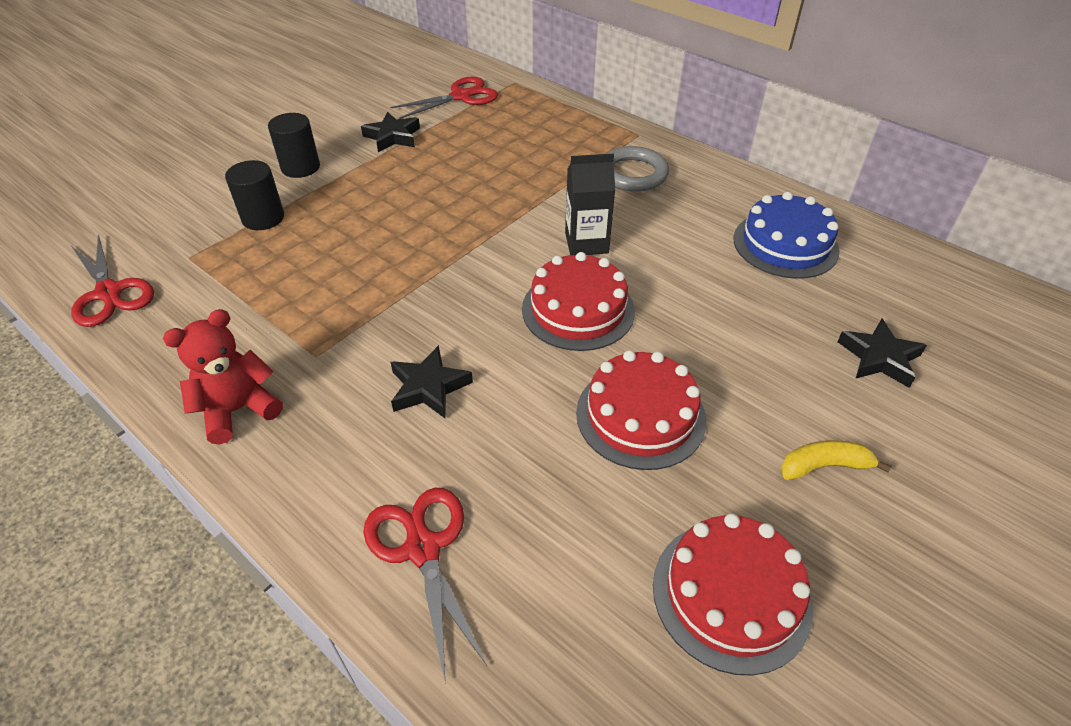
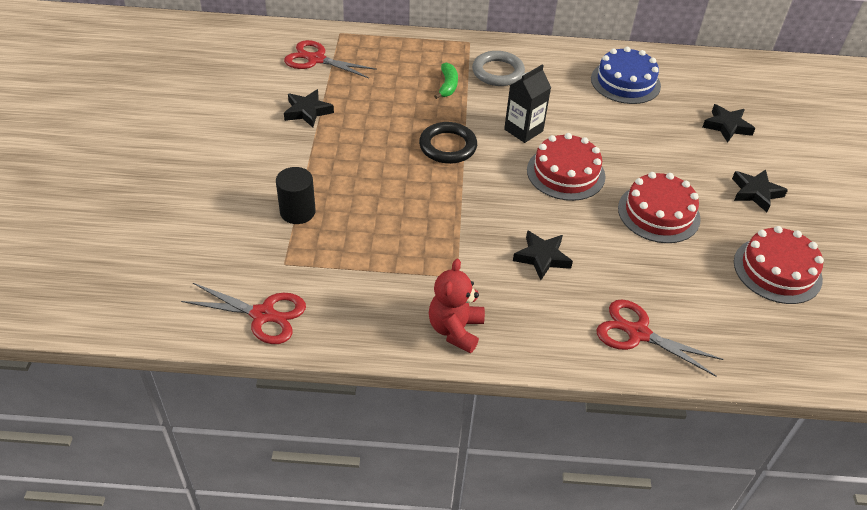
camera: 40 degrees left, 0 degrees up
(300, 167) = (271, 164): black cylinder -> none
(461, 96) = (316, 59): red scissors -> red scissors turned 90 degrees counterclockwise
(481, 223) = (448, 146): none -> black ring
(559, 166) = (448, 85): none -> green banana
(824, 466) = (755, 193): yellow banana -> black star

